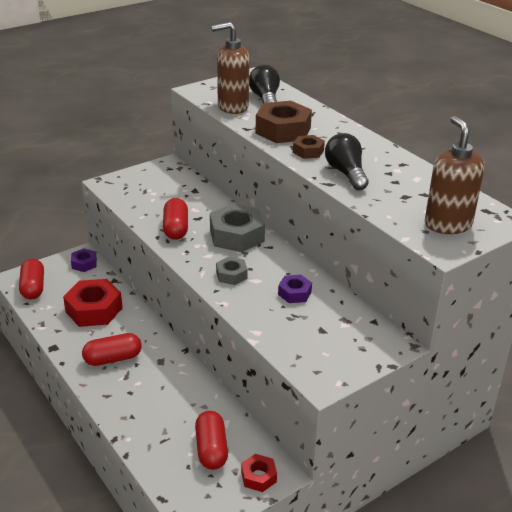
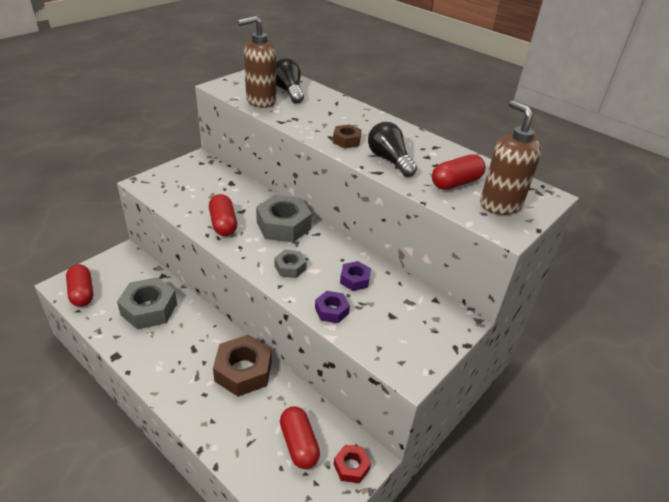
camera: 15 degrees left, 5 degrees up
(84, 264) = (129, 261): purple nut -> purple nut (331, 310)
(94, 310) = (149, 309): red nut -> grey nut
(113, 358) = (179, 359): red capsule -> red capsule (456, 183)
(283, 130) = (316, 121): brown nut -> brown nut (243, 371)

